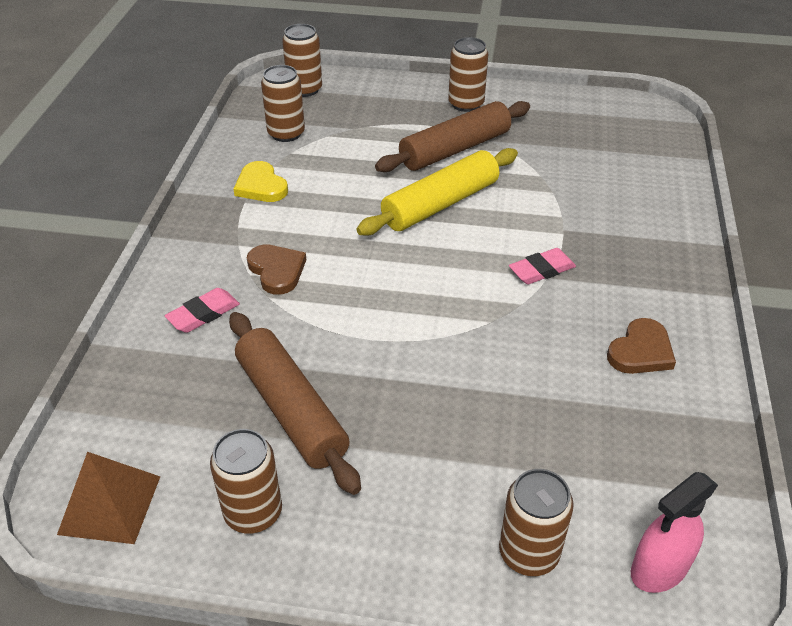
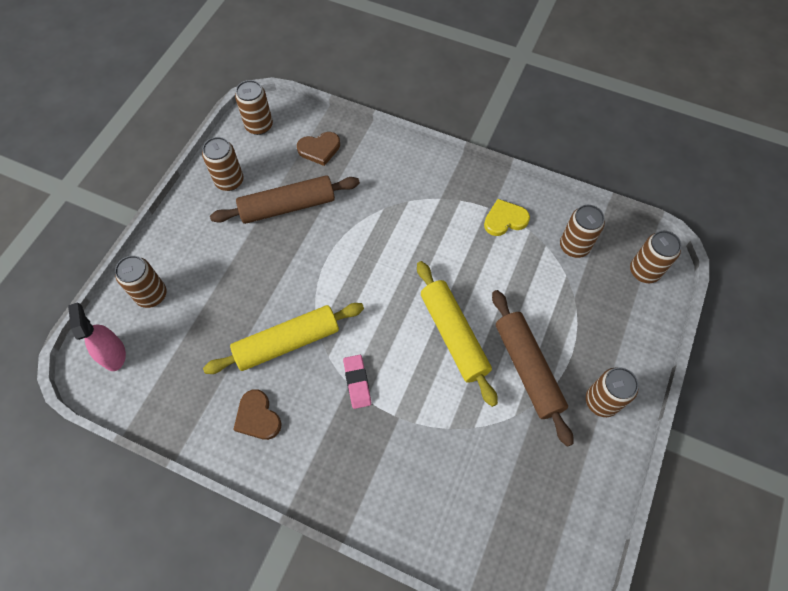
camera: 105 degrees right, 20 degrees up
(109, 505) = (259, 126): brown pyramid -> brown can
(203, 314) = (378, 173): pink eraser -> none
(277, 271) = (407, 216): brown heart -> brown heart (319, 149)
(523, 349) = (287, 342): none -> yellow rolling pin

